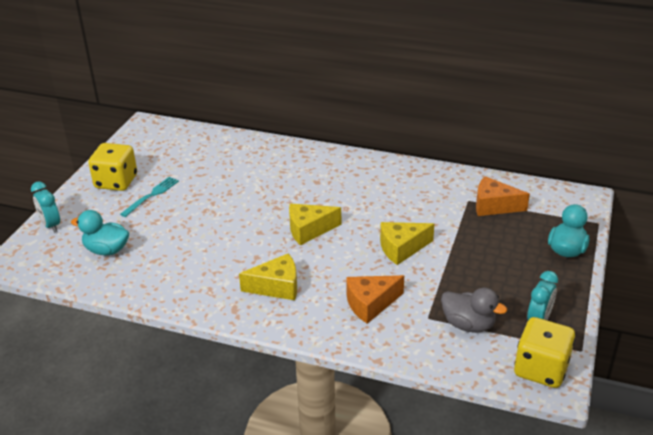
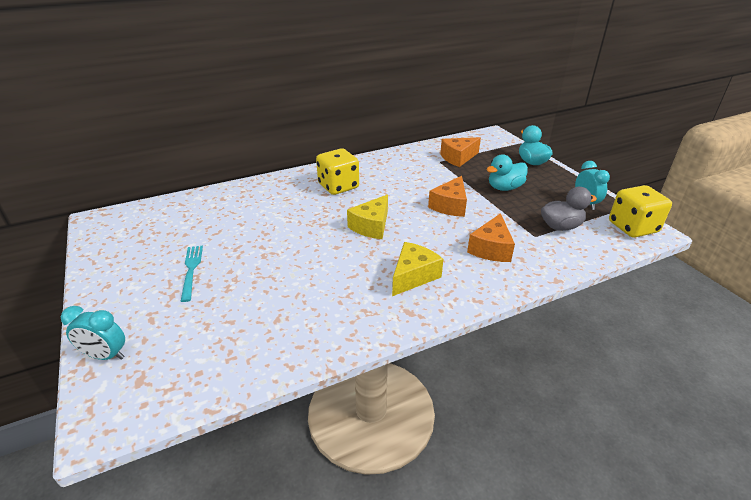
camera: 45 degrees left, 0 degrees up
(107, 250) = (212, 340): turquoise duck -> turquoise duck (504, 188)
(116, 182) = (133, 277): yellow dice -> yellow dice (338, 186)
(401, 248) = (450, 205): yellow cheese -> orange cheese

